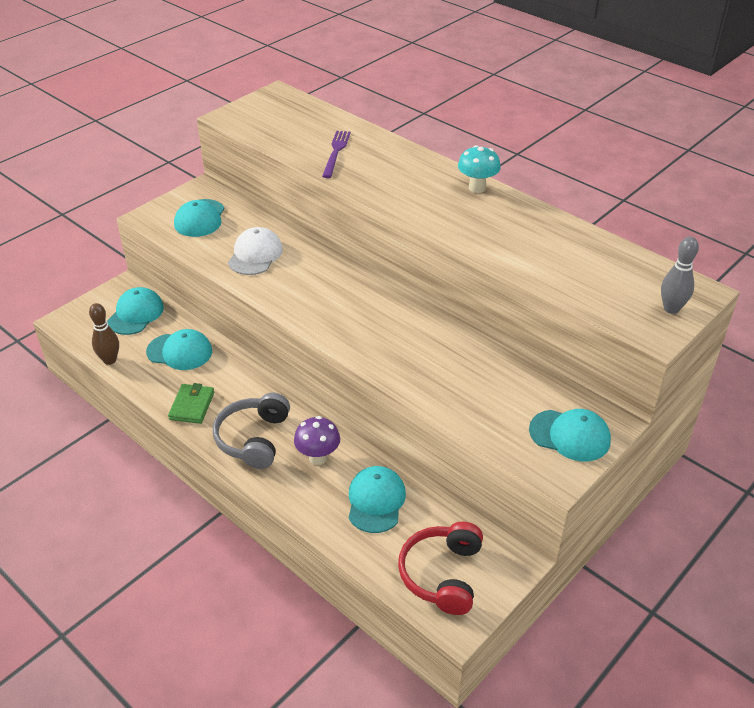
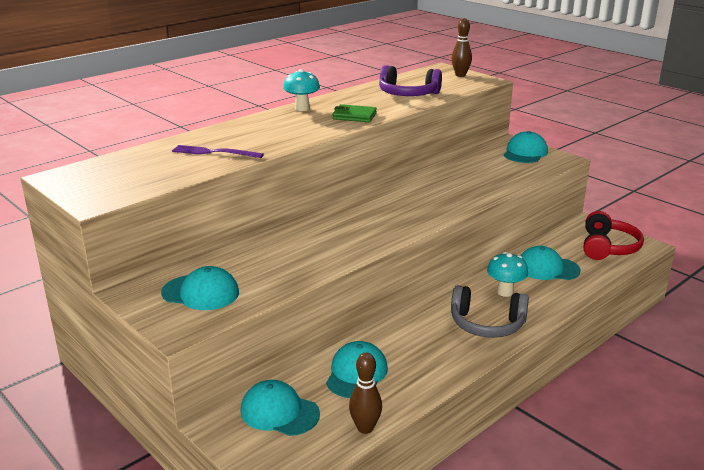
camera: 85 degrees left, 15 degrees down
(192, 406) = (444, 362): green wallet -> green wallet (354, 116)
(255, 255) = (288, 258): white cap -> none
(318, 457) = (505, 292): purple mushroom -> turquoise mushroom
(442, 574) = (608, 247): red headphones -> red headphones turned 90 degrees counterclockwise
(557, 261) = (408, 94): none -> purple headphones
(671, 309) = (460, 75): grey bowling pin -> brown bowling pin

